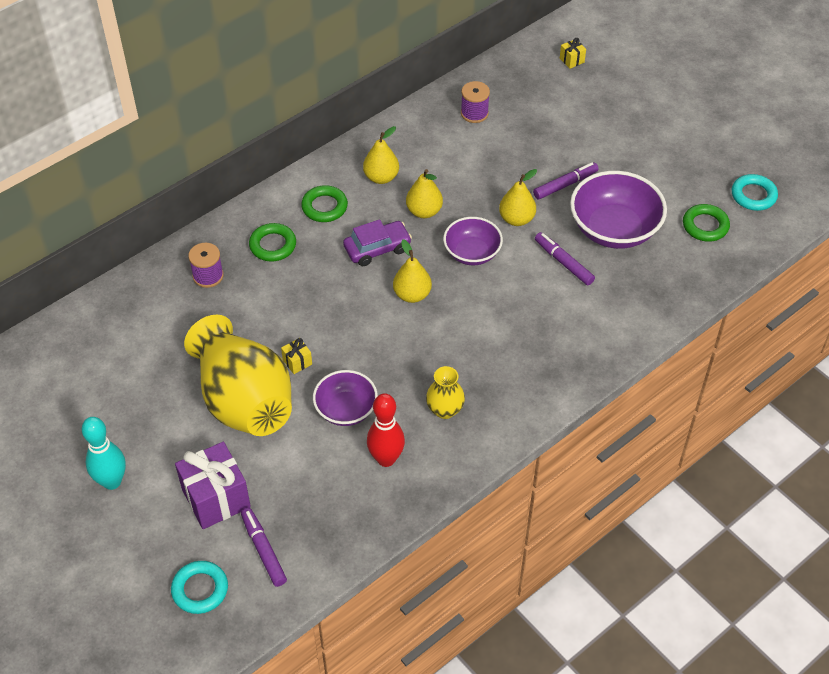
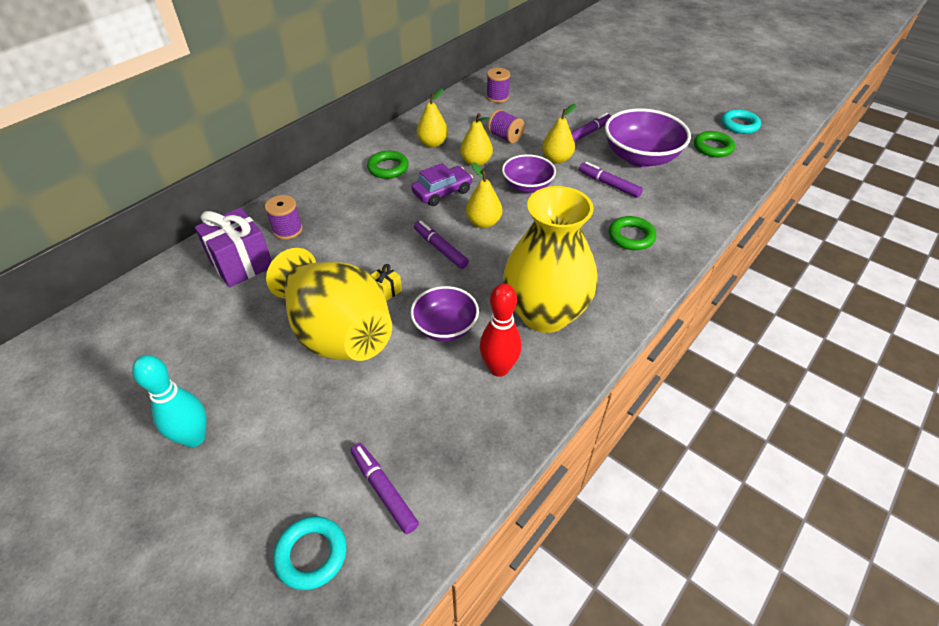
camera: 10 degrees left, 5 degrees down
(216, 498) = (319, 438): purple gift -> purple gift (241, 264)
(273, 245) = (346, 200): green ring -> green ring (631, 236)
(360, 321) = (440, 249): none -> purple marker
(445, 410) = (544, 314): yellow vase -> yellow vase, size x2.26
(467, 178) = (505, 137): none -> purple spool
(572, 60) = (561, 61): yellow gift -> none

